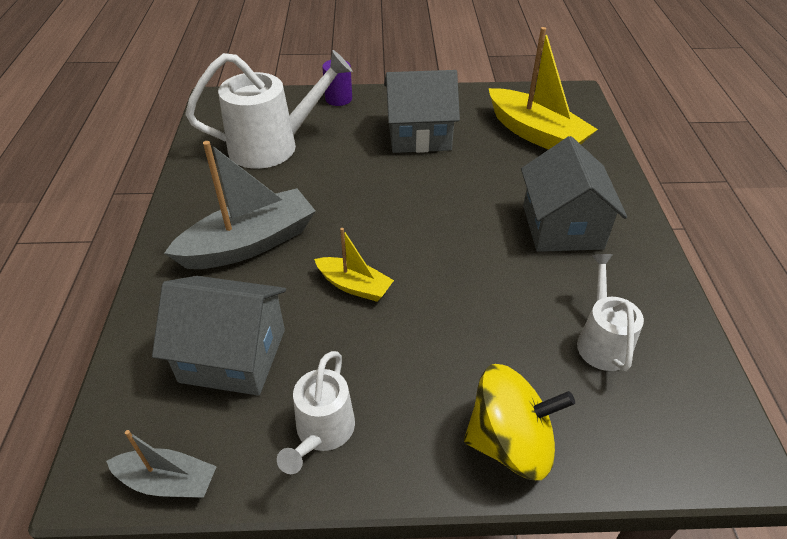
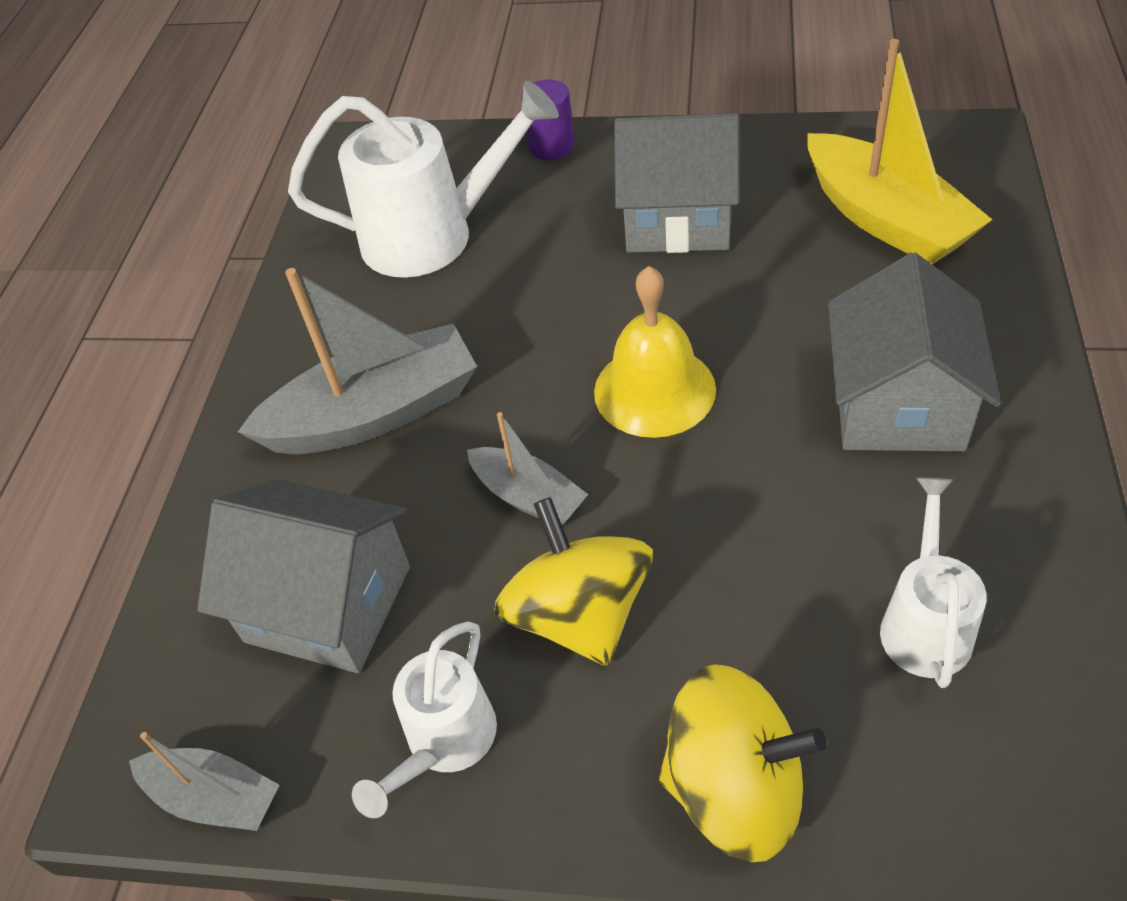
camera: 15 degrees right, 5 degrees up
(354, 286) = (528, 497): yellow boat -> grey boat
(397, 350) = (579, 614): none -> yellow spinning top
(421, 224) = (654, 390): none -> yellow bell

